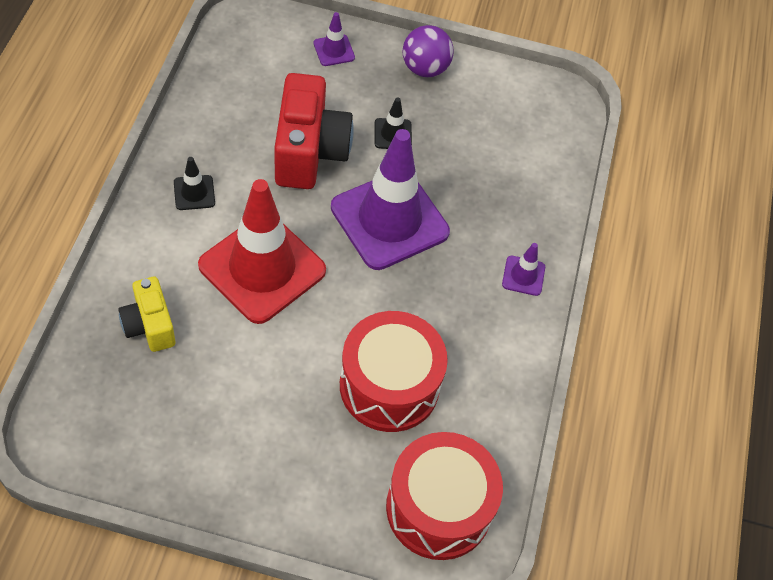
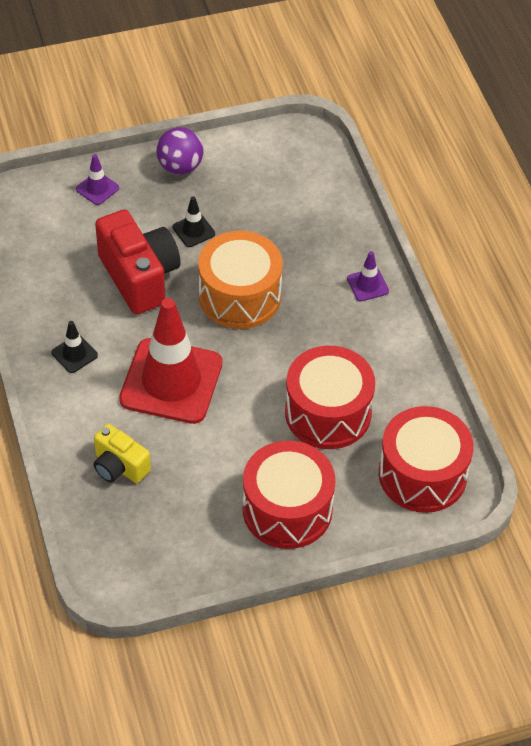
camera: 25 degrees left, 5 degrees down
(275, 464) = (287, 509): none -> red drum
(389, 220) = (239, 296): purple traffic cone -> orange drum

